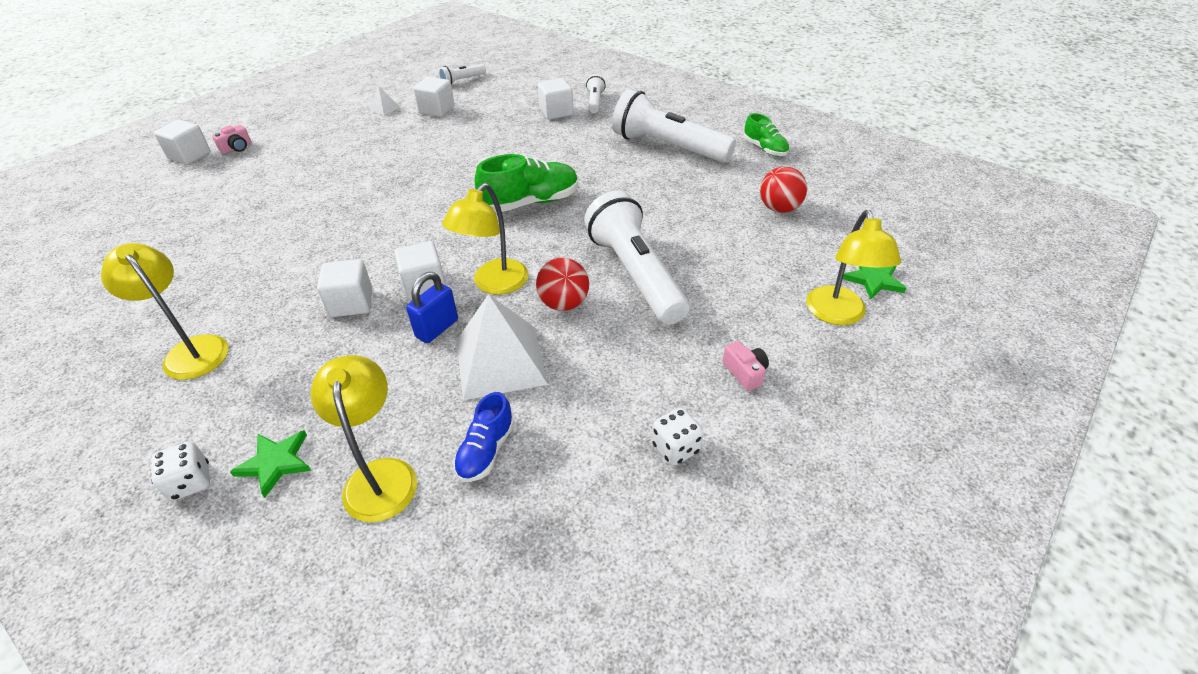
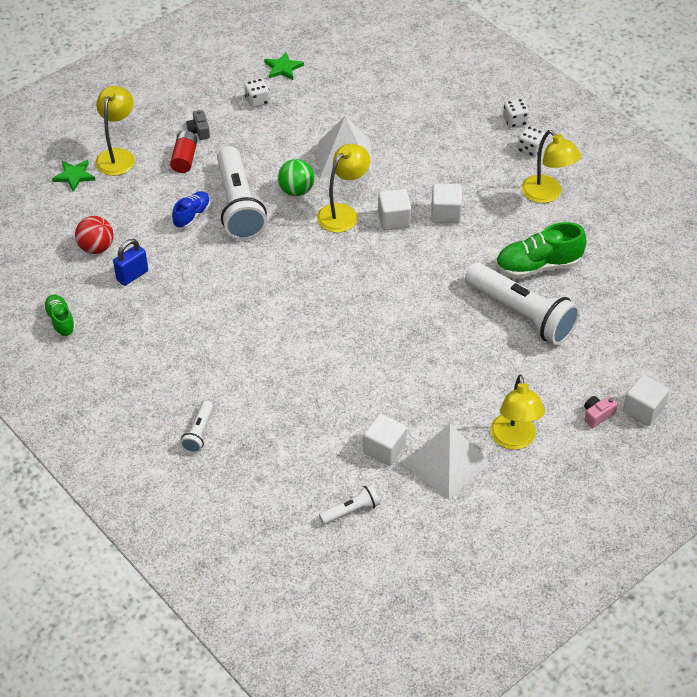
camera: 170 degrees left, 5 degrees up
(186, 425) = (530, 149): none -> white dice
(275, 463) = (472, 124): green star -> green star (283, 68)
(380, 475) = (415, 110): yellow lamp -> yellow lamp (514, 440)
(384, 108) = (446, 463): white pyramid -> white pyramid, size x2.35
(437, 328) = (385, 186): blue padlock -> blue padlock (132, 275)
(486, 450) = (358, 114): blue shoe -> blue shoe (192, 216)
(531, 202) = (302, 288): green shoe -> green shoe (538, 266)
(556, 112) = (248, 420): white cube -> none
(564, 303) = (296, 190): red ball -> green ball
(668, 147) = (152, 340): white flashlight -> white flashlight (521, 314)
(741, 325) = (184, 159): none -> red battery
(745, 372) = (199, 131): pink camera -> grey camera

